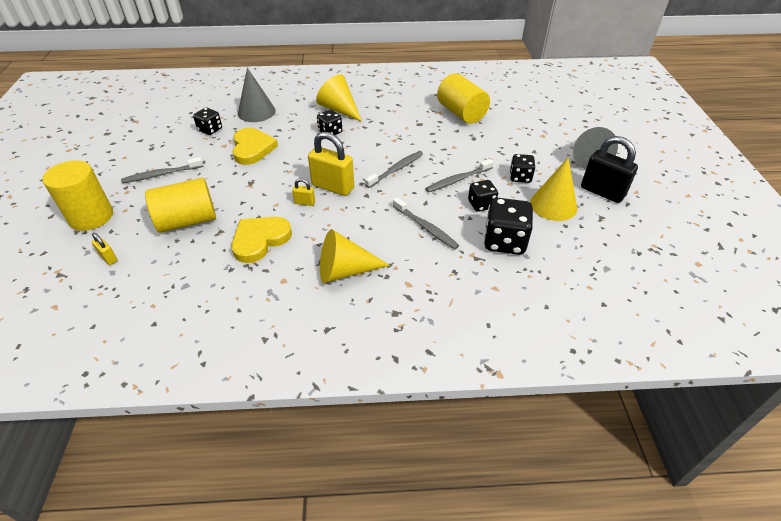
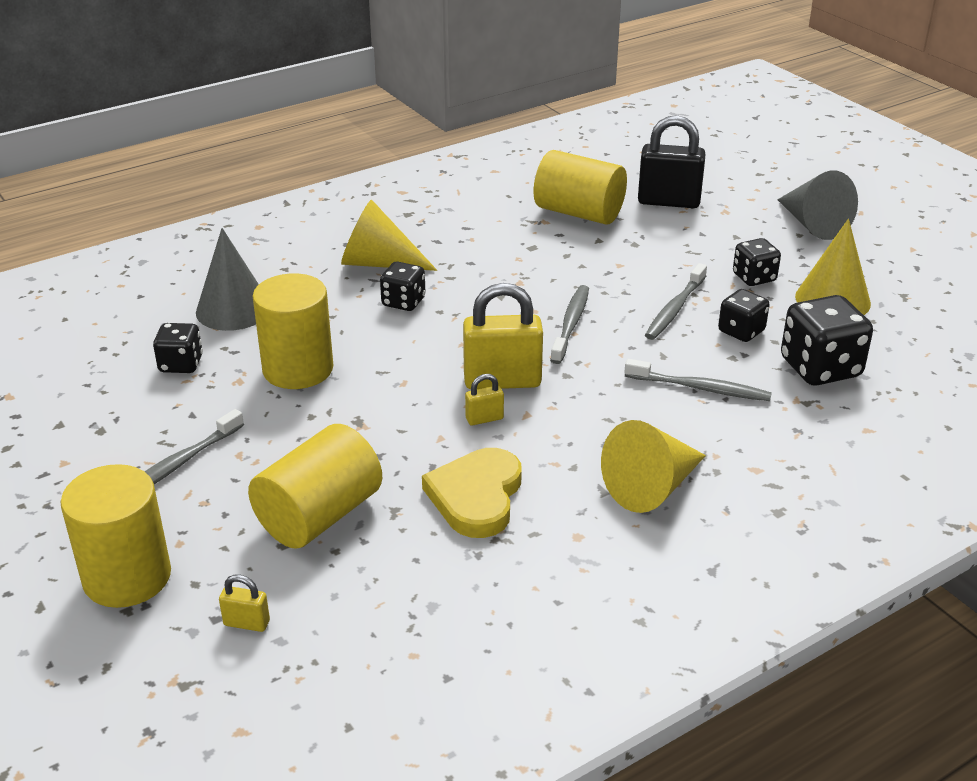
camera: 30 degrees left, 10 degrees down
(252, 148) = (298, 369): yellow heart -> yellow cylinder
(602, 192) = (874, 262): black padlock -> black padlock (668, 201)

